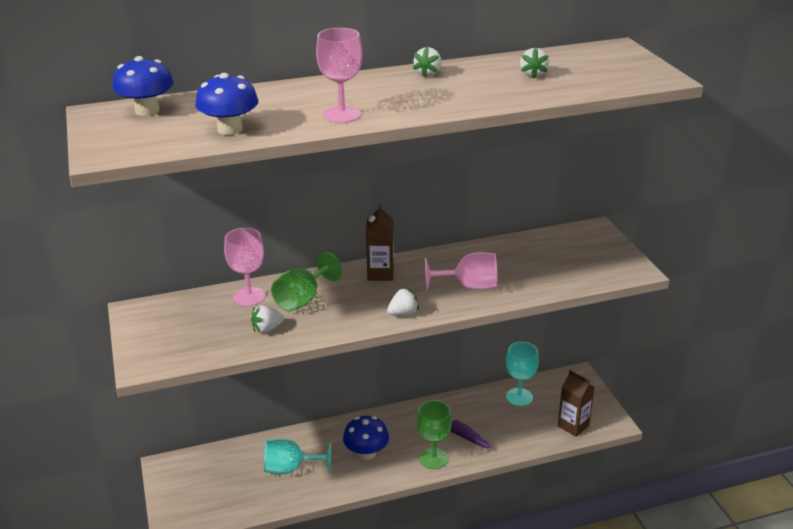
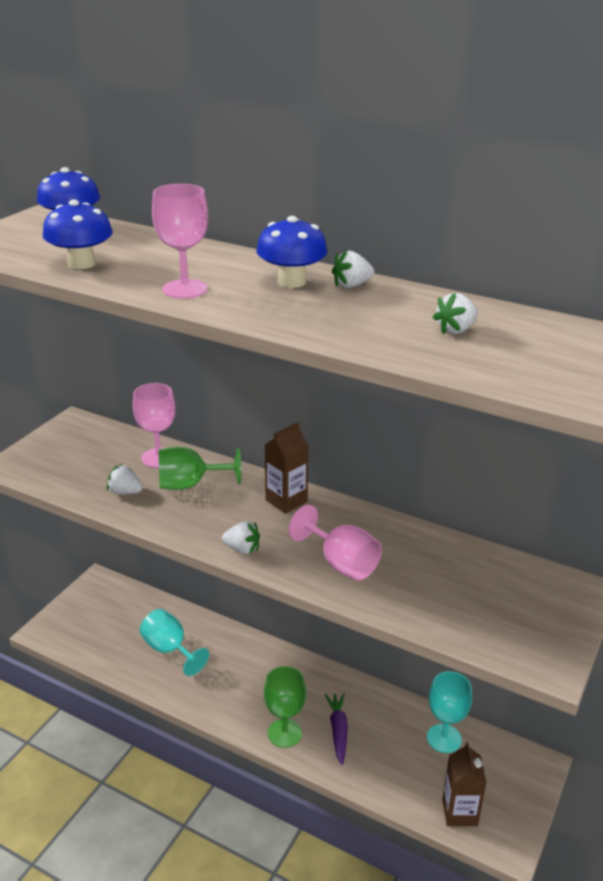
camera: 45 degrees right, 0 degrees up
(366, 453) = (239, 683): blue mushroom -> blue mushroom (291, 282)

